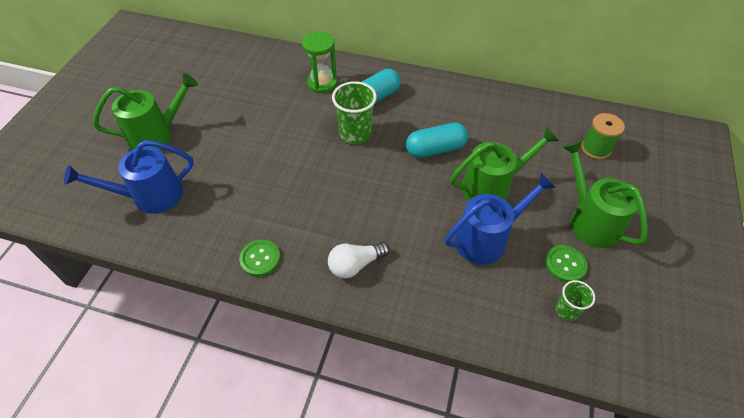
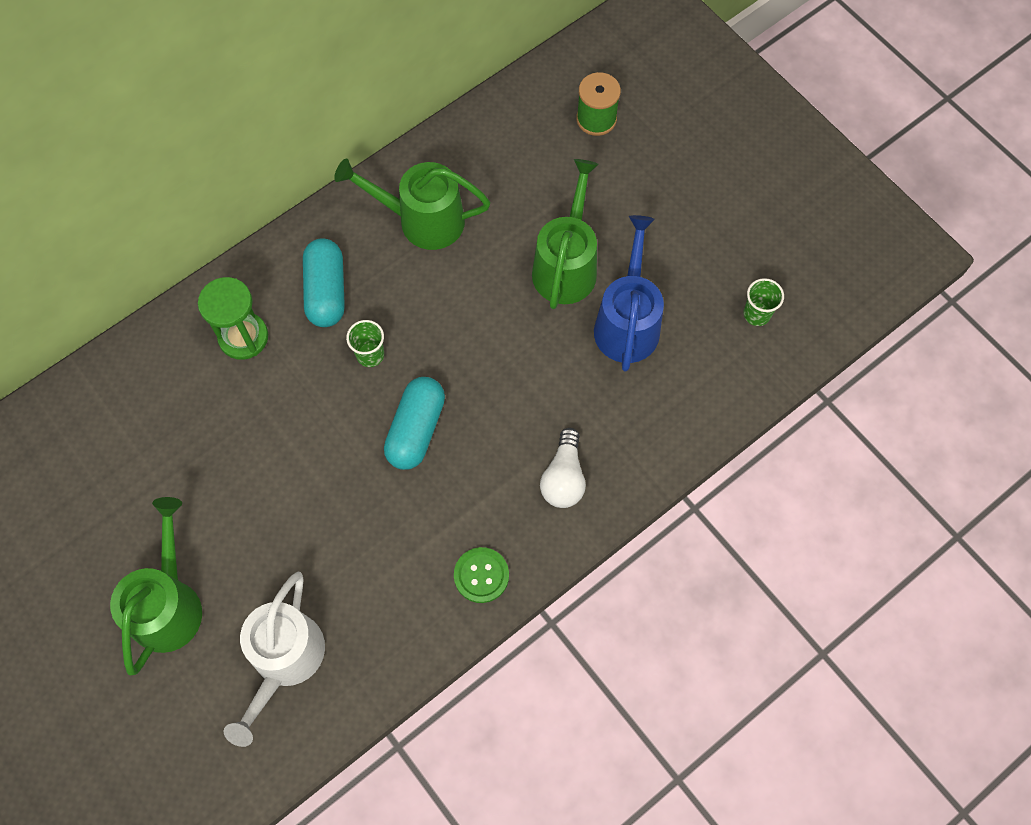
camera: 55 degrees left, 15 degrees up
(151, 196) = (284, 660): blue watering can -> white watering can
(355, 134) = (370, 355): green cup -> green cup, size x0.57
(435, 149) = (467, 282): turquoise capsule -> turquoise capsule (416, 430)
(565, 264) = (709, 273): green button -> none
(590, 220) = (678, 206): green watering can -> green watering can (422, 220)

